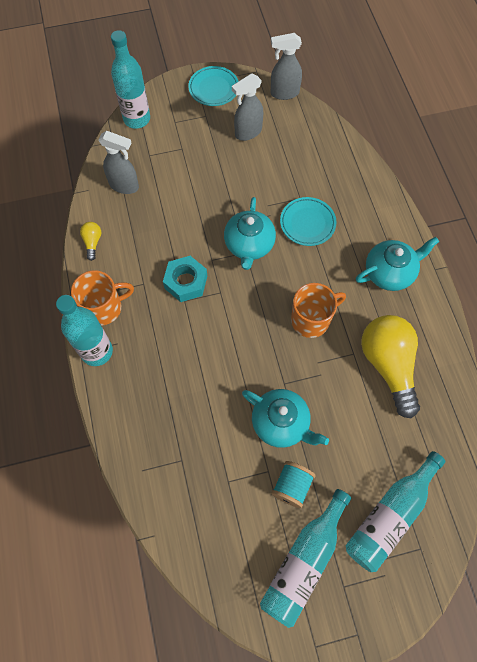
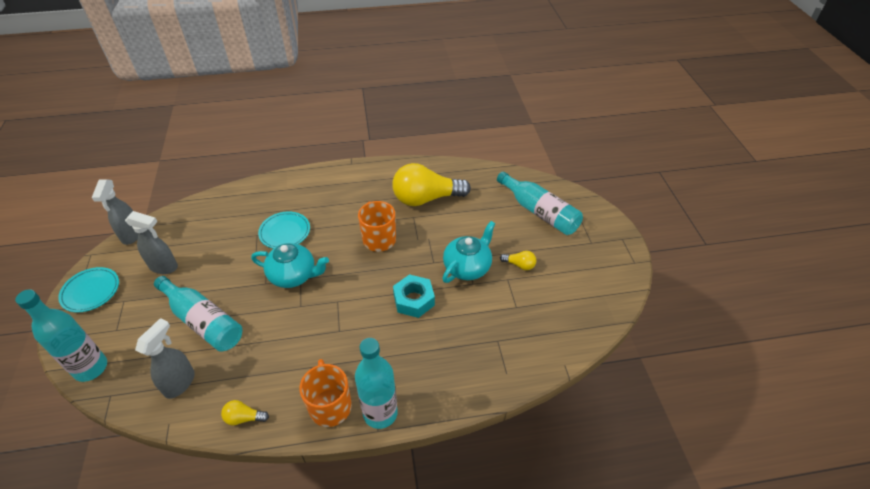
camera: 85 degrees left, 20 degrees down
(186, 282) = (319, 328): turquoise nut -> turquoise nut (414, 300)
(248, 132) = (164, 267): grey spray bottle -> grey spray bottle turned 45 degrees counterclockwise
(292, 486) = (519, 265): turquoise spool -> yellow light bulb
(303, 561) = (576, 263): turquoise bottle -> turquoise bottle (203, 321)
(390, 272) = (347, 188): turquoise teapot -> none

